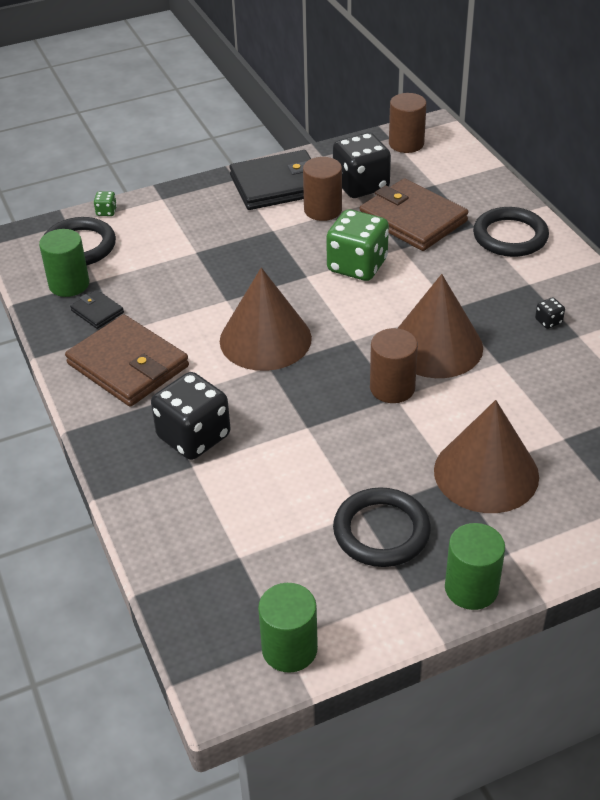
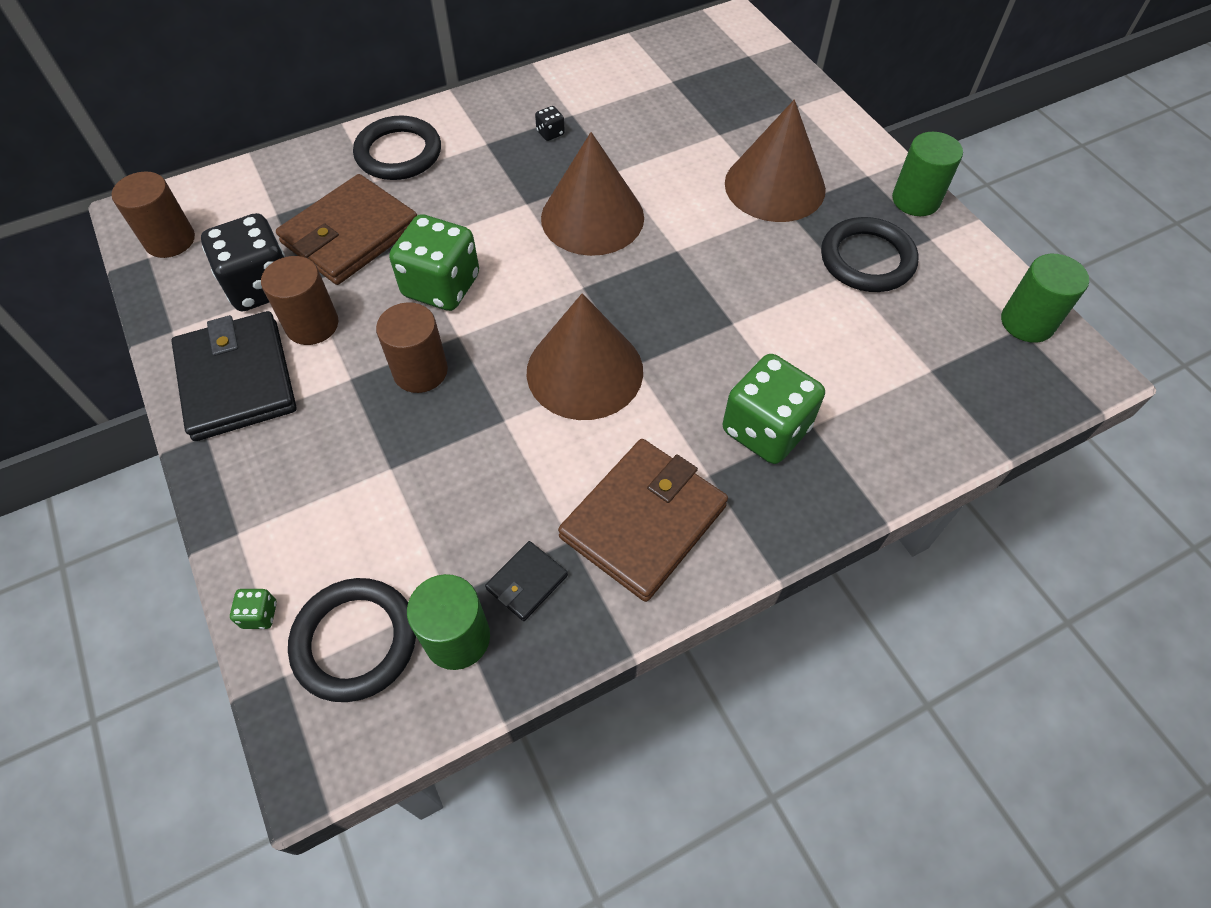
camera: 95 degrees left, 15 degrees up
(193, 436) = (766, 429): black dice -> green dice
(392, 388) = (663, 252): brown cylinder -> brown cylinder (420, 371)

